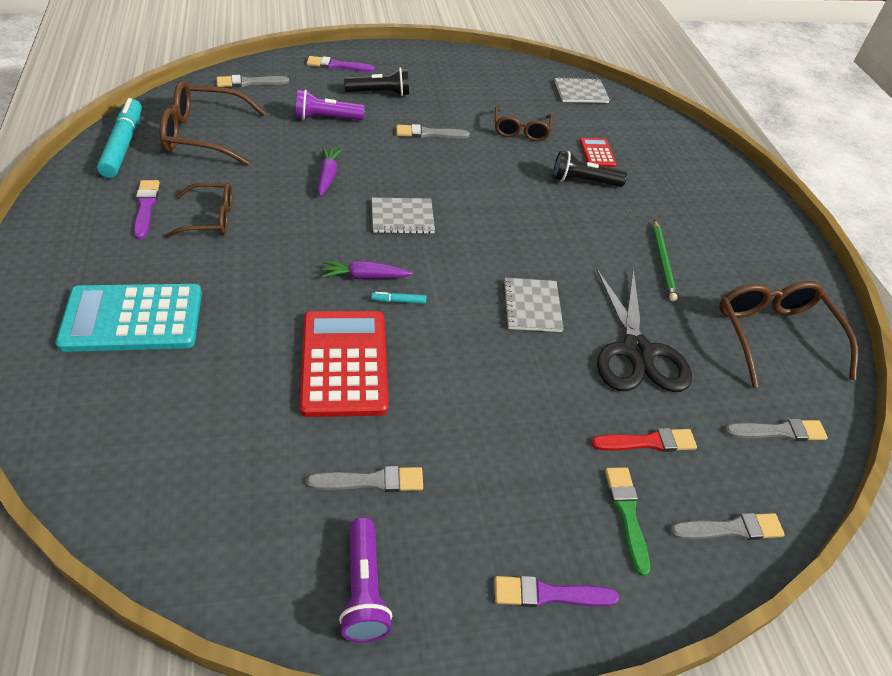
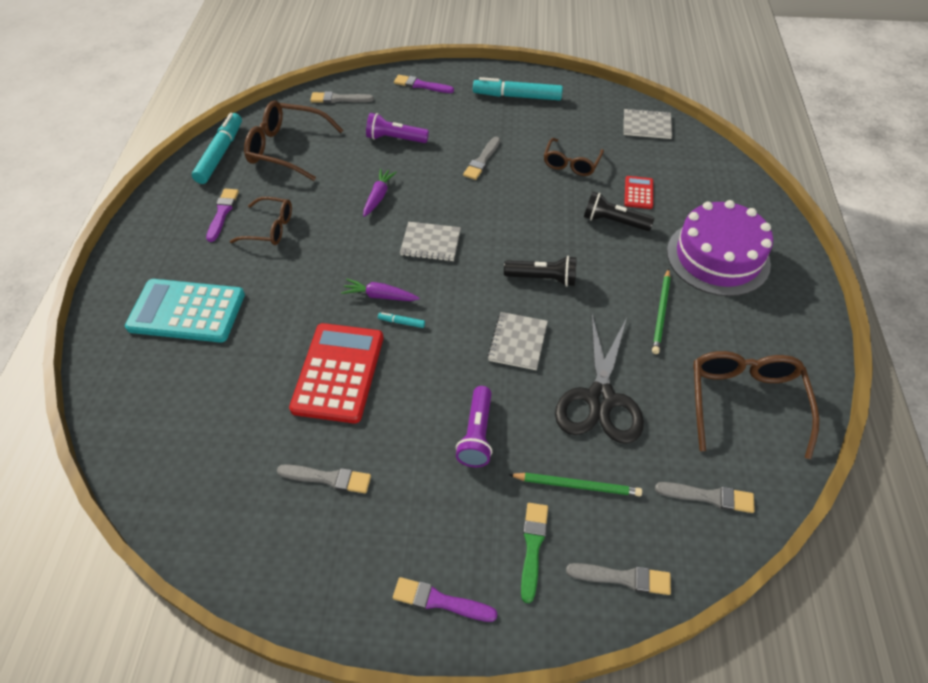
camera: 20 degrees right, 5 degrees up
(364, 589) = (294, 566): purple flashlight -> purple flashlight (477, 434)
(380, 93) = (451, 116): black flashlight -> black flashlight (543, 278)
(428, 133) = (482, 160): grey brush -> grey brush turned 75 degrees counterclockwise
(443, 72) = (517, 96): none -> turquoise marker
(648, 442) = (577, 485): red brush -> green pencil
(694, 205) = (718, 257): none -> purple cake

